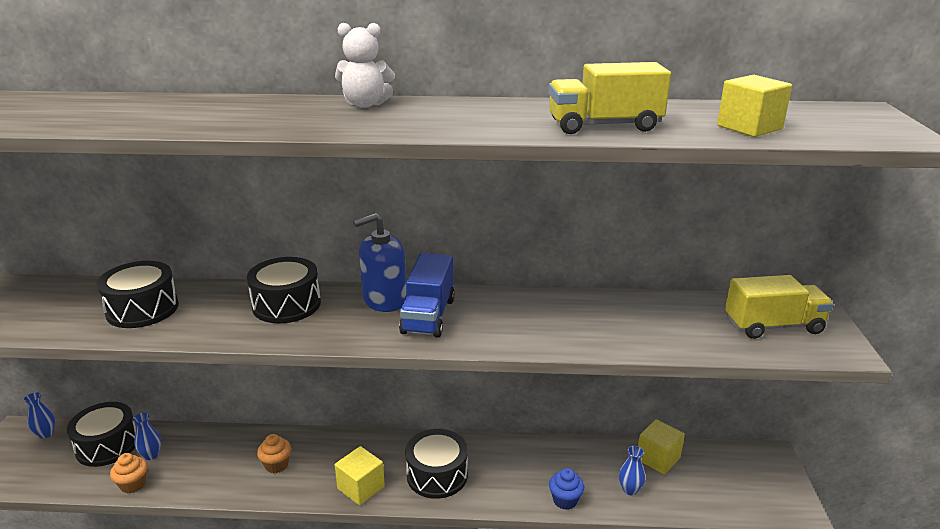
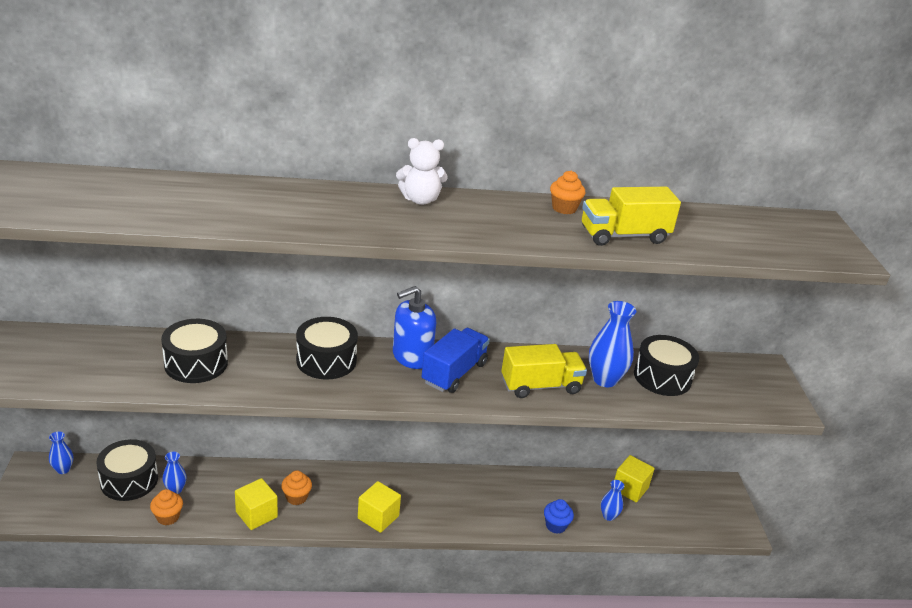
camera: 10 degrees left, 5 degrees up
(428, 316) = (454, 373): blue truck -> blue truck turned 150 degrees counterclockwise
(437, 475) = (443, 505): black drum -> black drum (662, 377)
(536, 107) = (564, 208): none -> orange cupcake
(607, 321) = (605, 379): none -> blue vase
(749, 127) = (734, 241): yellow cube -> yellow cube (256, 514)
(773, 326) = (736, 385): yellow truck -> yellow truck (540, 386)

